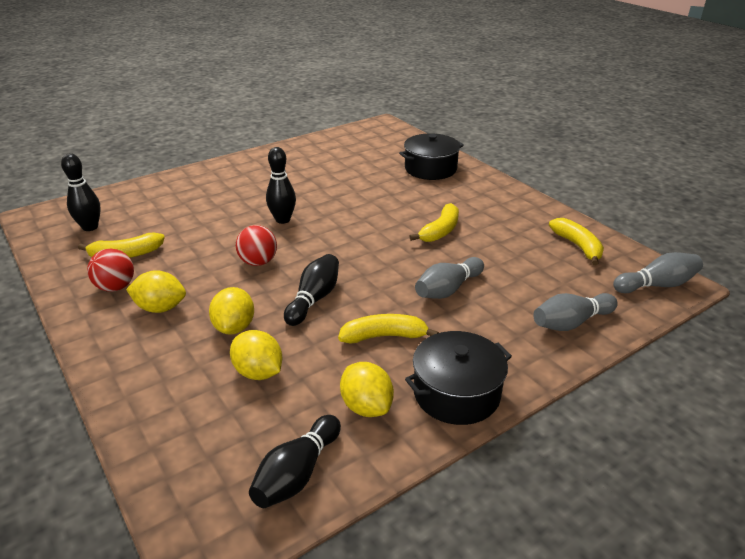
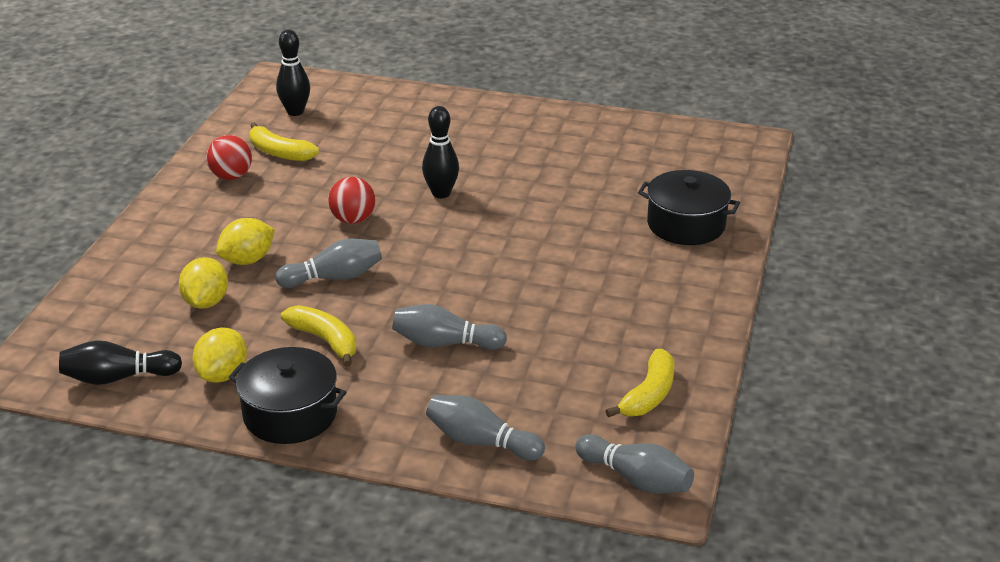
camera: 50 degrees right, 0 degrees up
(160, 308) = (230, 212): yellow lemon -> none
(314, 299) = (334, 277): black bowling pin -> grey bowling pin
(440, 231) = (551, 292): yellow banana -> none

